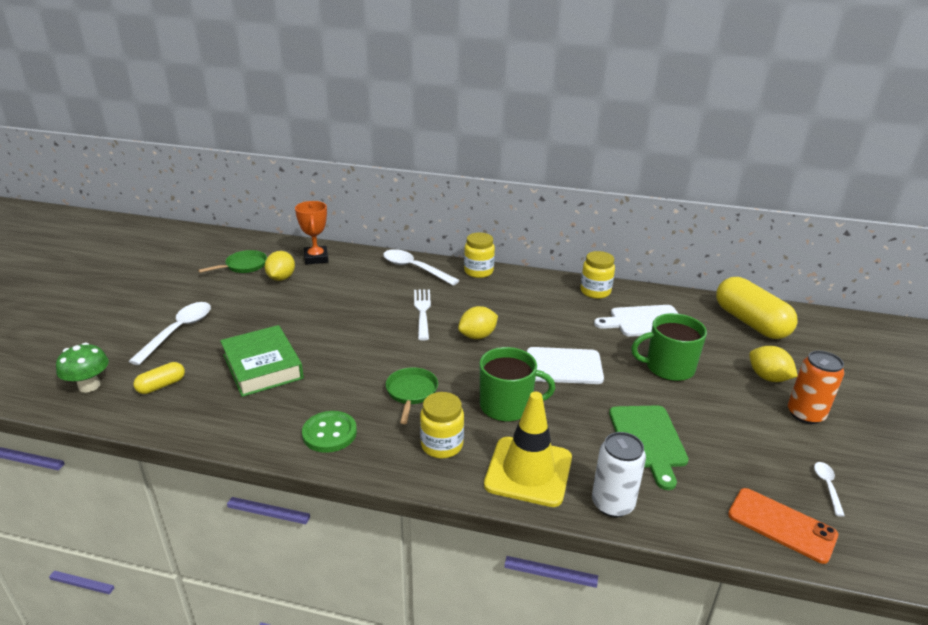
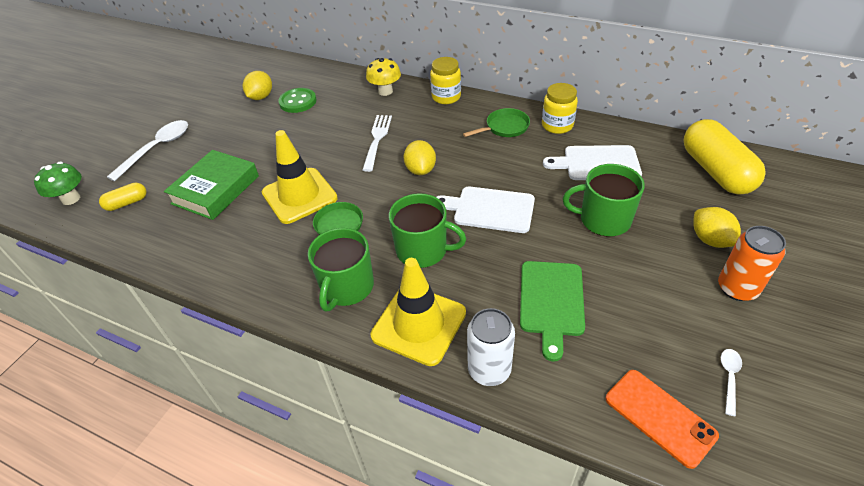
camera: 15 degrees right, 15 degrees up
(244, 266) = (232, 83): green pan -> green pan (504, 127)
(262, 366) = (215, 190): green book -> green book turned 45 degrees clockwise
(316, 258) = (298, 77): orange trophy -> none
(329, 433) = (251, 264): green button -> green button (298, 102)
(359, 366) = (299, 196): none -> yellow traffic cone
(414, 268) = (385, 91): white spoon -> yellow mushroom
(442, 445) = (347, 287): yellow jar -> green mug
(477, 336) = (420, 170): yellow lemon -> yellow lemon turned 75 degrees counterclockwise

